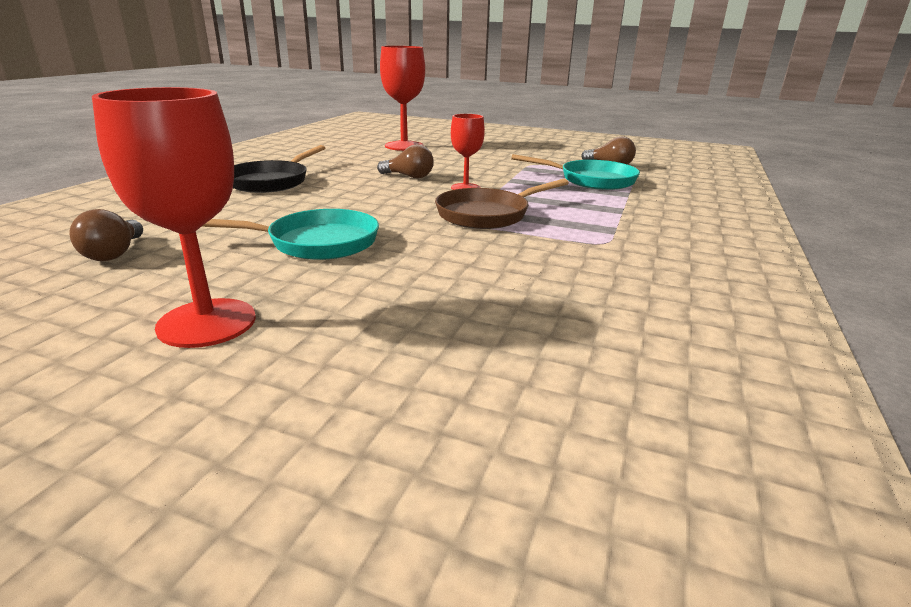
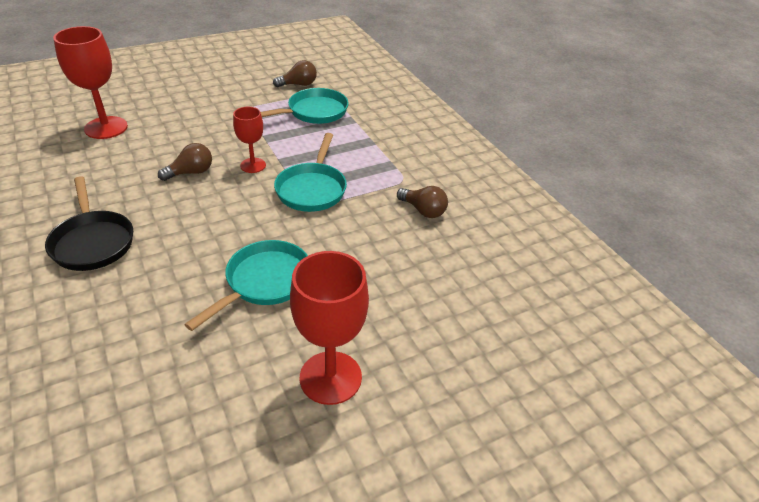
camera: 50 degrees left, 15 degrees up
(114, 253) = (156, 387): brown light bulb -> brown light bulb (423, 210)
(488, 214) = (312, 189): brown pan -> turquoise pan

